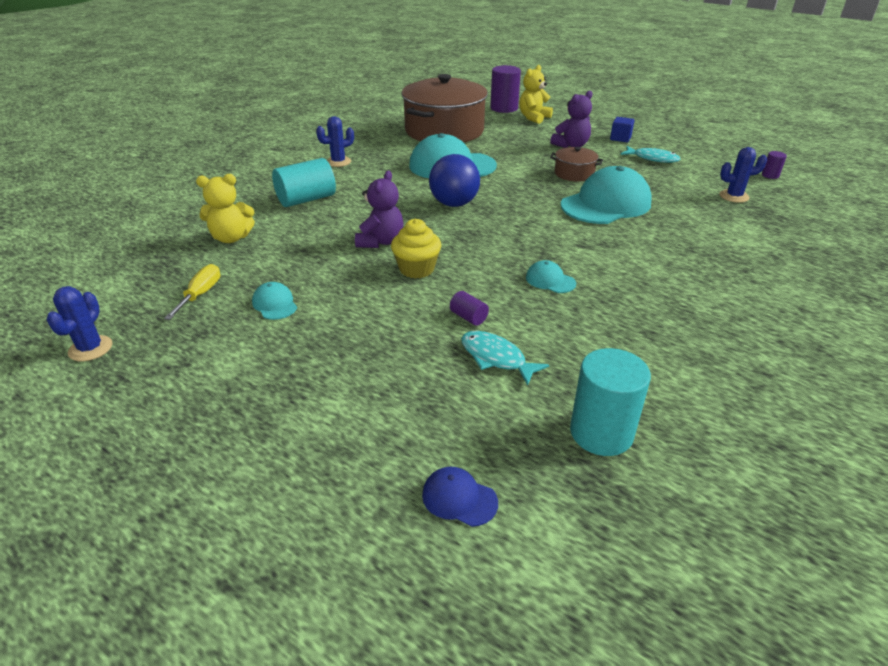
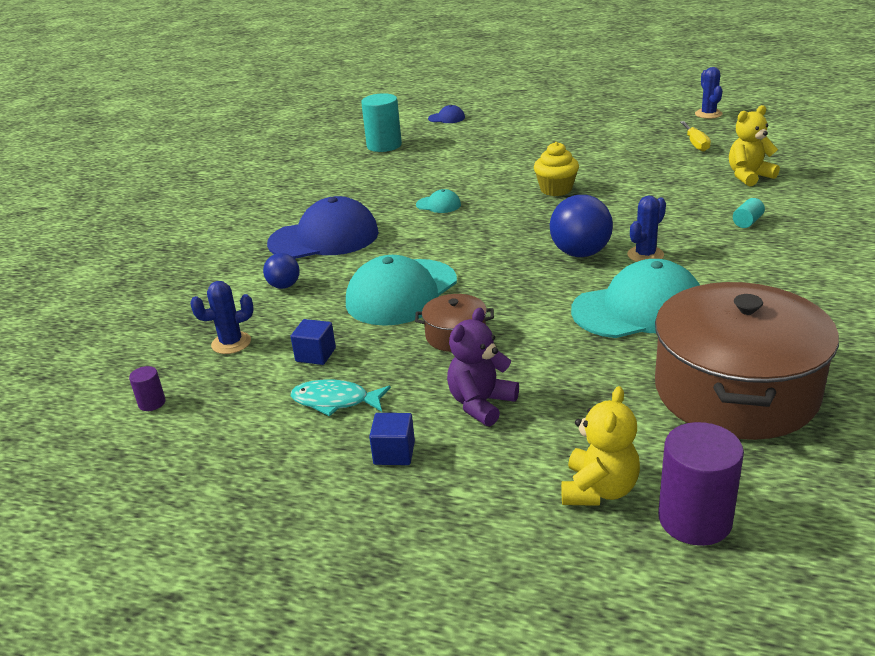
camera: 165 degrees right, 5 degrees down
(274, 304) = (634, 150): turquoise cap -> none
(306, 199) = (747, 222): turquoise cylinder -> turquoise cylinder, size x0.47
(338, 162) = (800, 279): blue cactus -> blue cactus (645, 255)
(381, 242) = (612, 201): purple teddy bear -> none
(468, 317) = (489, 171): purple cylinder -> none
(496, 358) = (456, 158): turquoise fish -> none
(669, 180) = (315, 355): none -> blue cube
(679, 267) = (324, 238): none -> blue cap
(707, 228) = (284, 286): none -> blue ball

